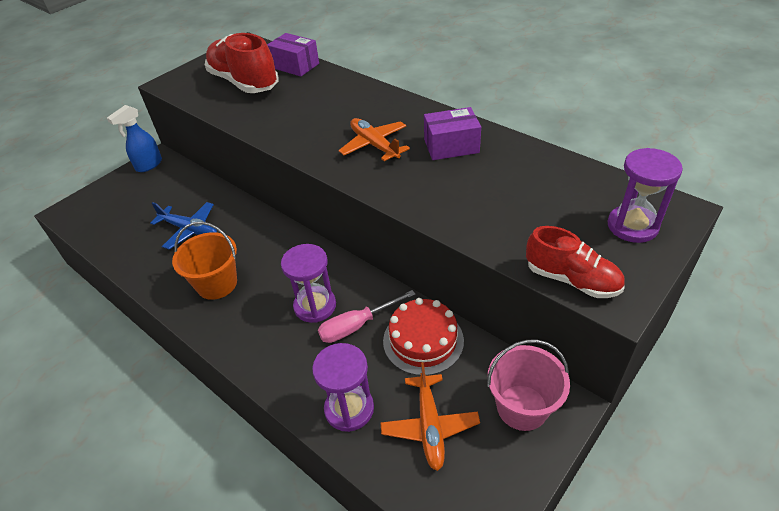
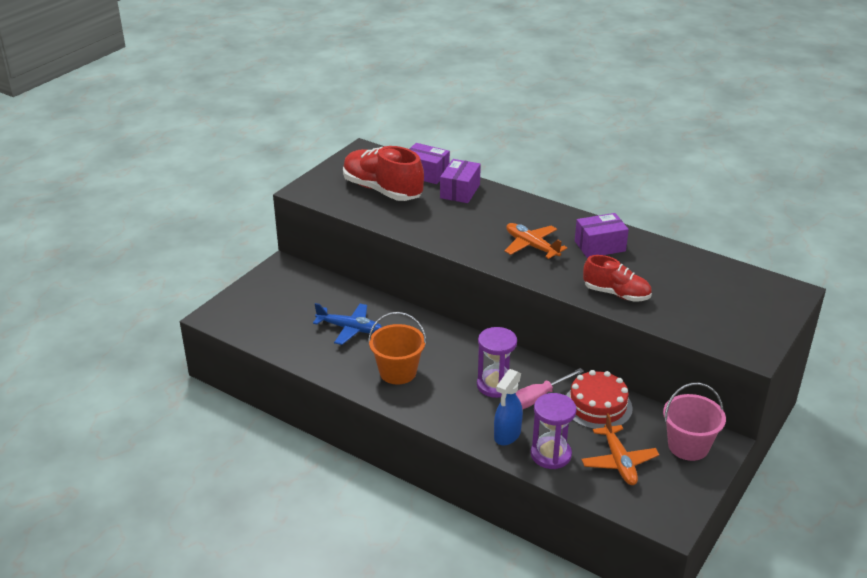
camera: 10 degrees left, 10 degrees down
(148, 165) = (277, 272): blue spray bottle -> blue spray bottle (507, 435)
(321, 83) = (460, 191): none -> purple box
(571, 279) = (719, 341): red shoe -> red shoe (616, 294)
(632, 226) = (759, 304): purple hourglass -> none

